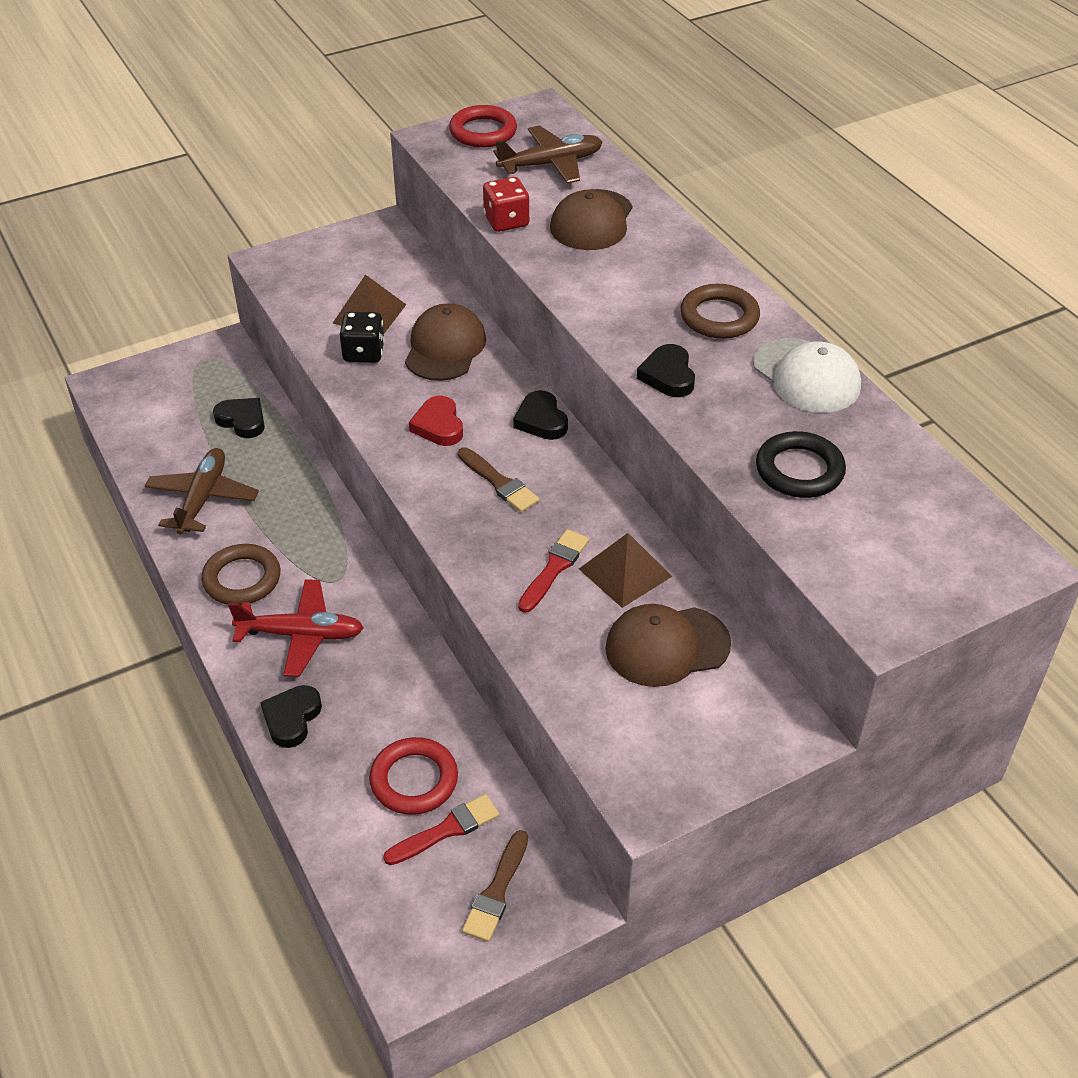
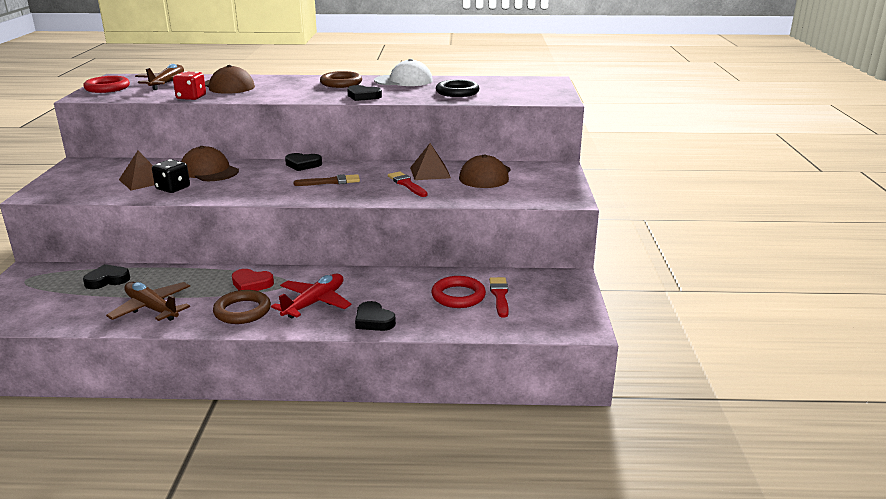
camera: 60 degrees left, 20 degrees down
(438, 425) = (265, 185): red heart -> red heart (251, 284)
(497, 891) = (550, 292): brown brush -> none

